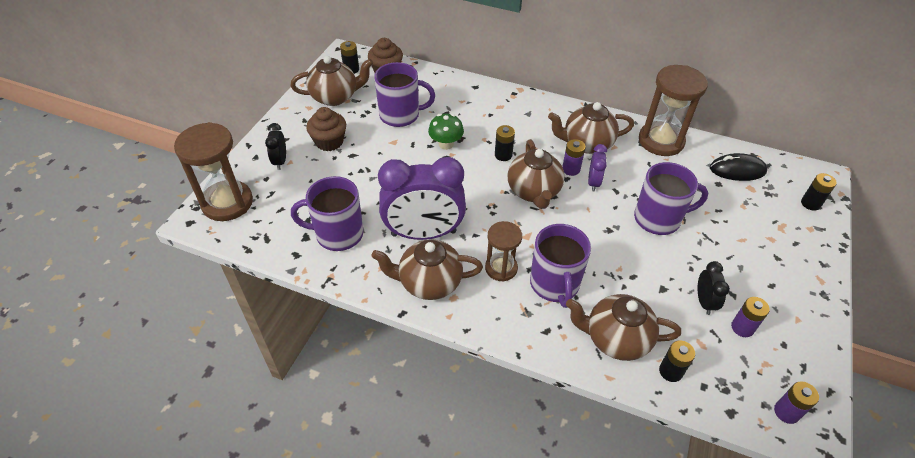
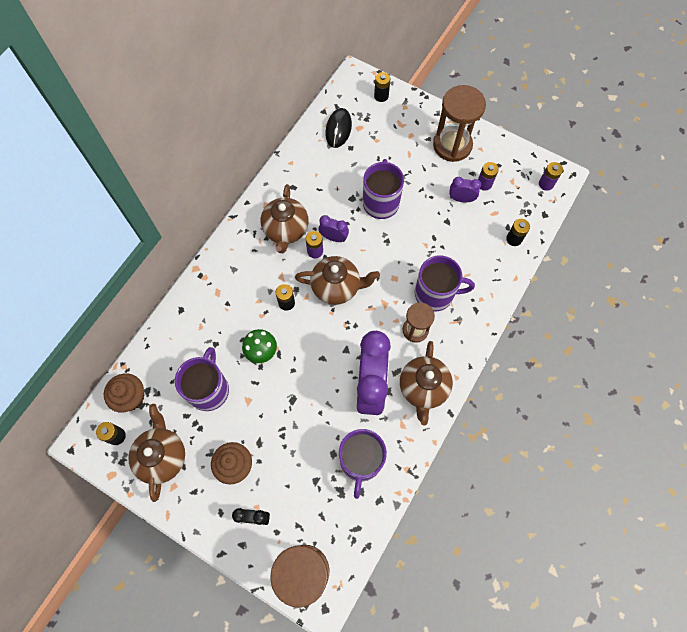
camera: 80 degrees left, 20 degrees up
(615, 339) = (486, 265): brown teapot -> none
(661, 141) = (294, 171): brown hourglass -> brown hourglass (452, 145)
(704, 302) = (461, 199): black clock -> purple clock

